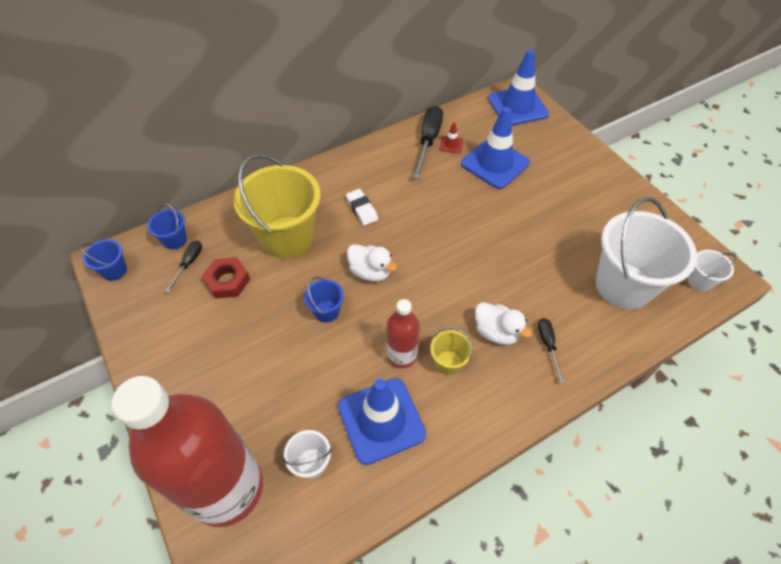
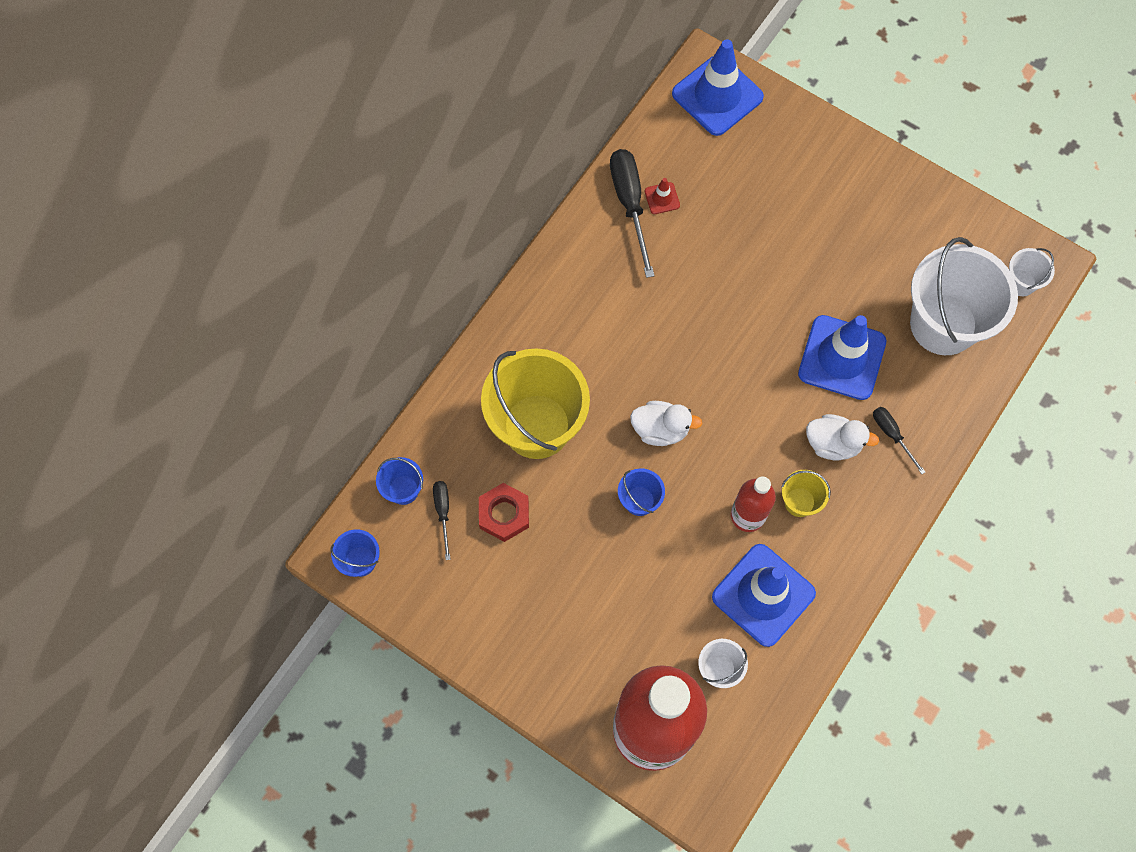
camera: 25 degrees left, 15 degrees up
(362, 209) = (603, 347): white eraser -> none
(495, 163) = (730, 207): blue traffic cone -> blue traffic cone (842, 358)

